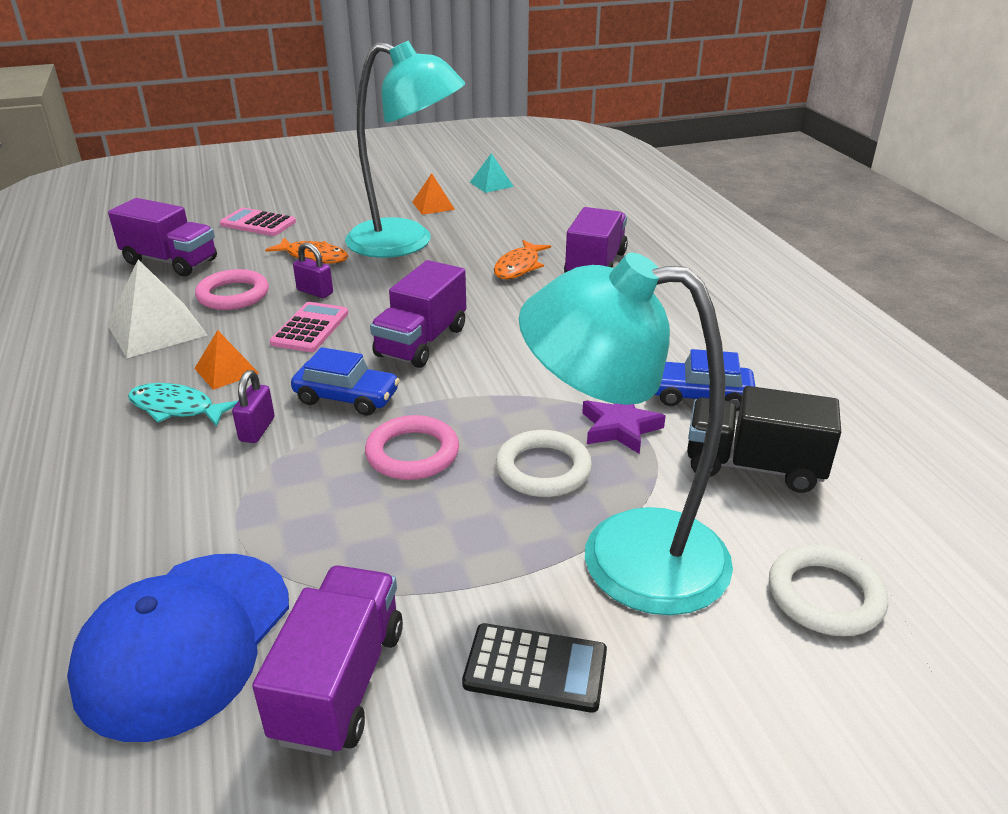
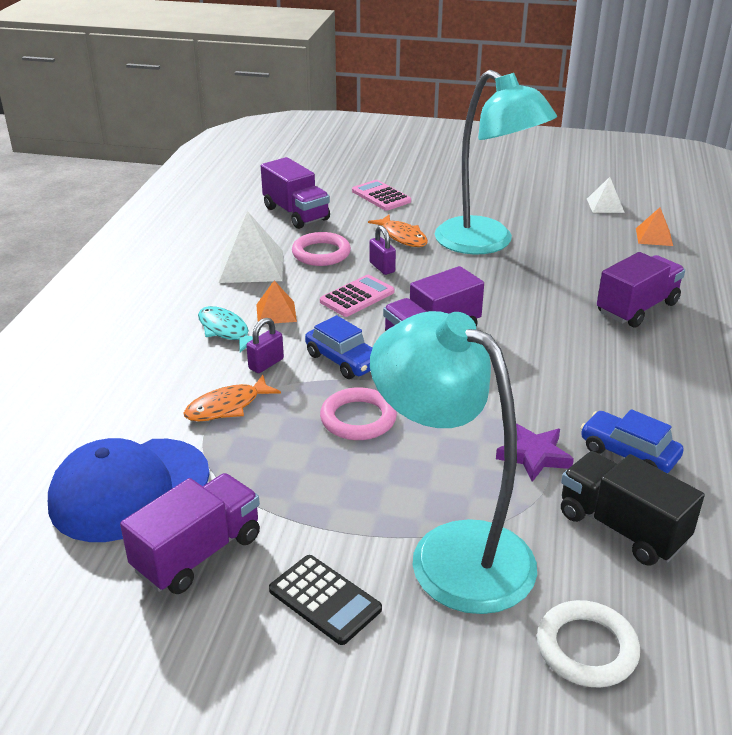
camera: 30 degrees right, 0 degrees up
(433, 205) = (535, 214): orange pyramid -> orange pyramid (654, 237)
(491, 184) = (605, 205): turquoise pyramid -> white pyramid
(519, 267) = (565, 291): orange fish -> orange fish (227, 406)
(543, 469) = (445, 466): white ring -> none

